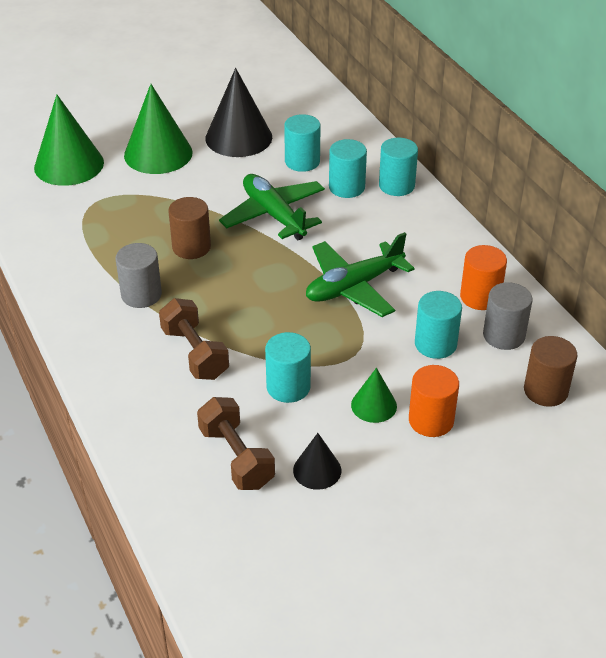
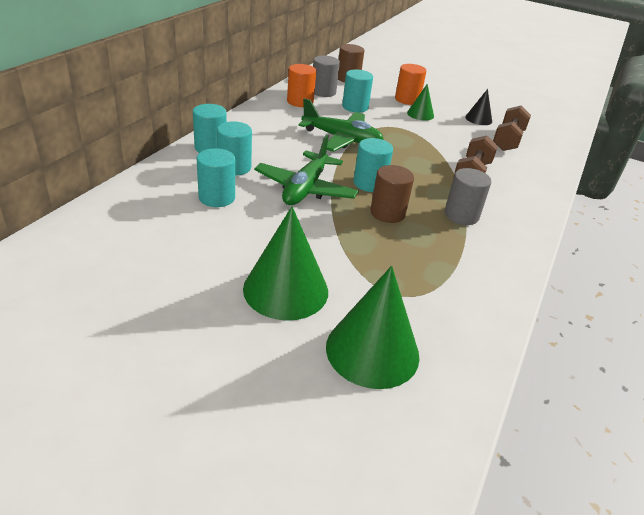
camera: 130 degrees left, 5 degrees down
(238, 137) = (207, 247): black cone -> none
(288, 387) = (446, 139): turquoise cylinder -> turquoise cylinder (369, 183)

